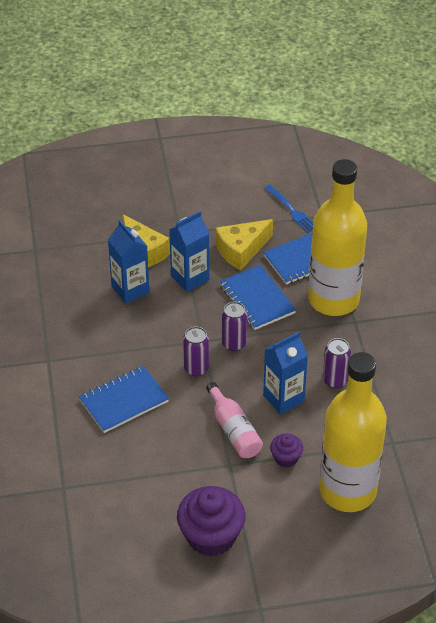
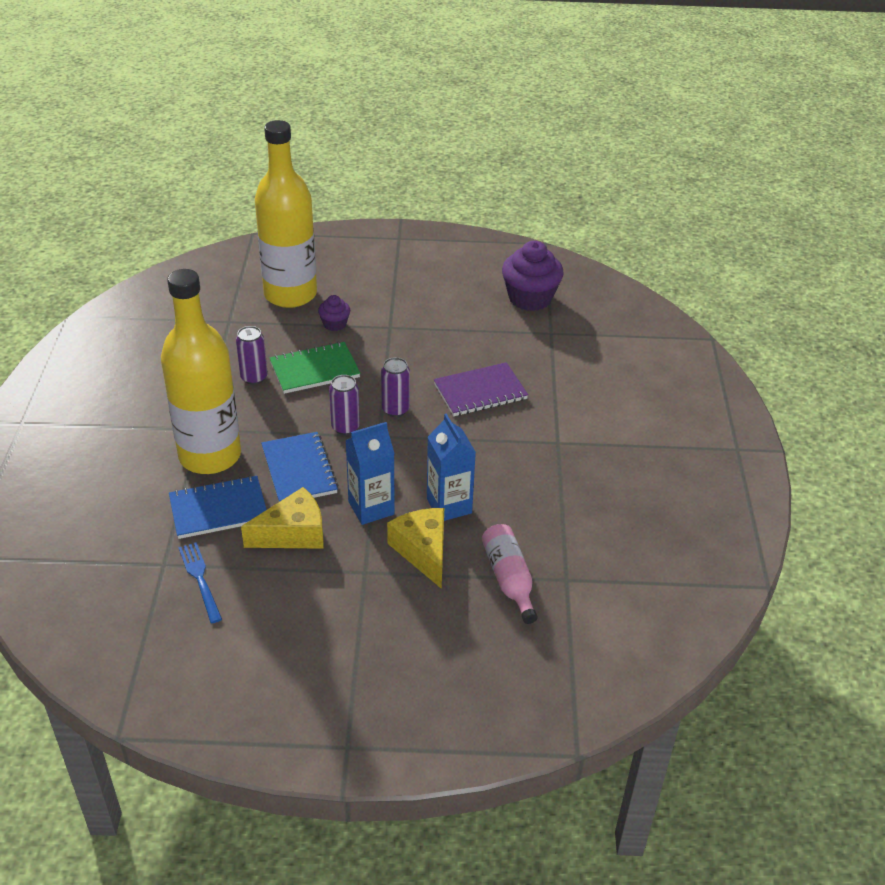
camera: 170 degrees left, 5 degrees down
(124, 401) = (480, 392): blue notebook -> purple notebook
(211, 536) = (424, 283): purple cupcake -> purple cupcake (530, 298)
(234, 430) = (375, 352): pink bottle -> pink bottle (509, 579)
(283, 398) = (314, 370): blue carton -> green notebook

